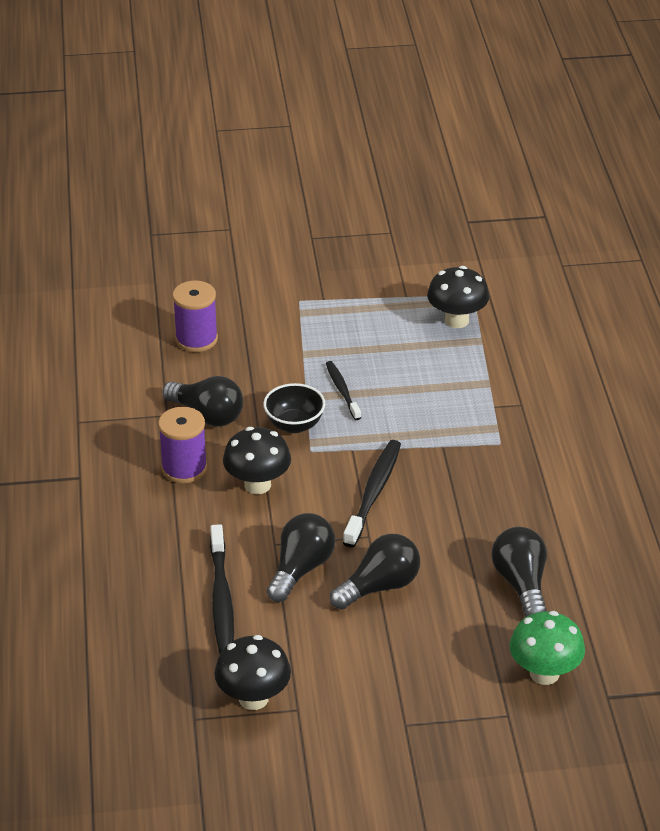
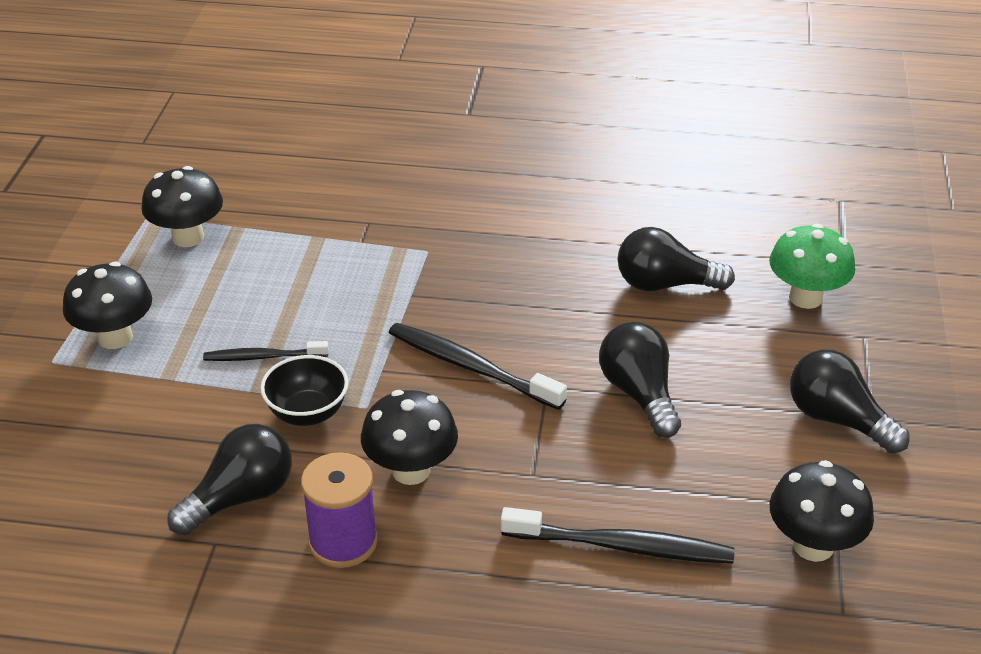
camera: 75 degrees left, 0 degrees up
(196, 339) = (63, 481): purple spool -> none
(301, 569) = (588, 458): black light bulb -> black light bulb (837, 419)
(334, 320) = (115, 337): none -> black mushroom

